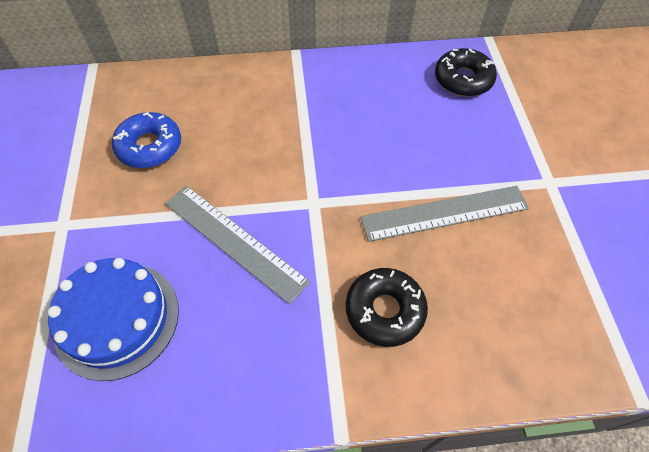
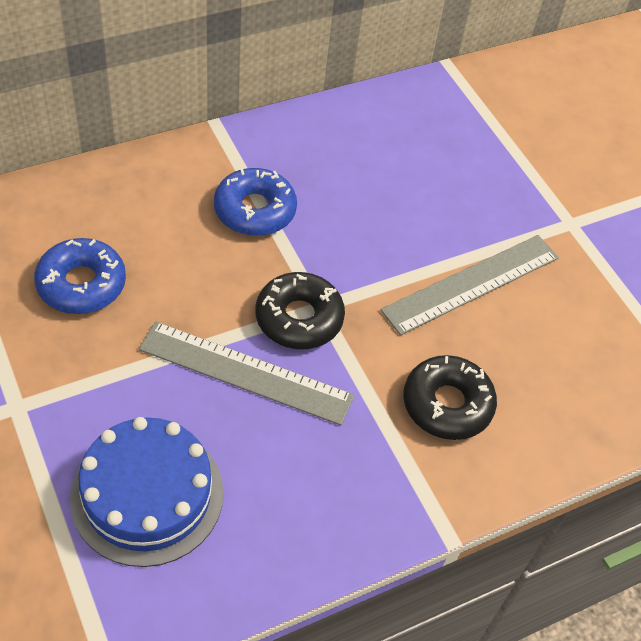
camera: 25 degrees left, 5 degrees down
(296, 119) = (255, 210): none -> blue donut
(463, 79) = (435, 120): black donut -> black donut (299, 318)

